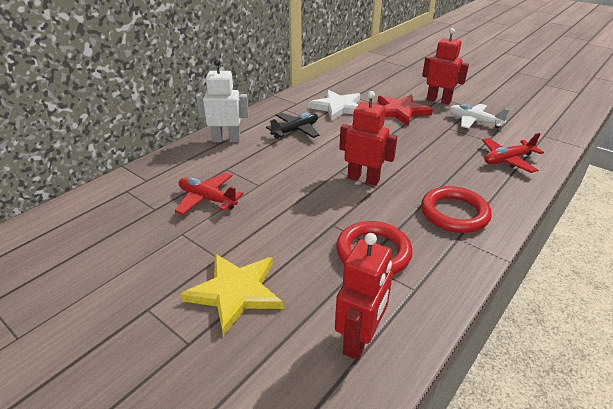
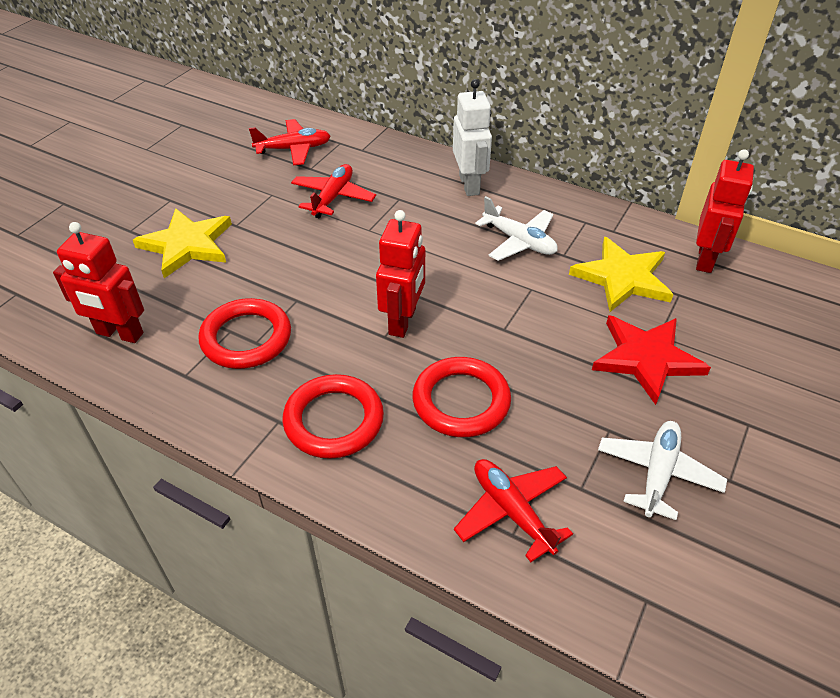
camera: 80 degrees right, 10 degrees up
(116, 217) = (293, 149): none -> red plane
(295, 131) = (519, 241): black plane -> white plane
(338, 107) = (622, 278): white star -> yellow star
(433, 166) = (461, 401): none -> red ring
(438, 100) = (733, 419): red robot -> red robot (705, 259)

